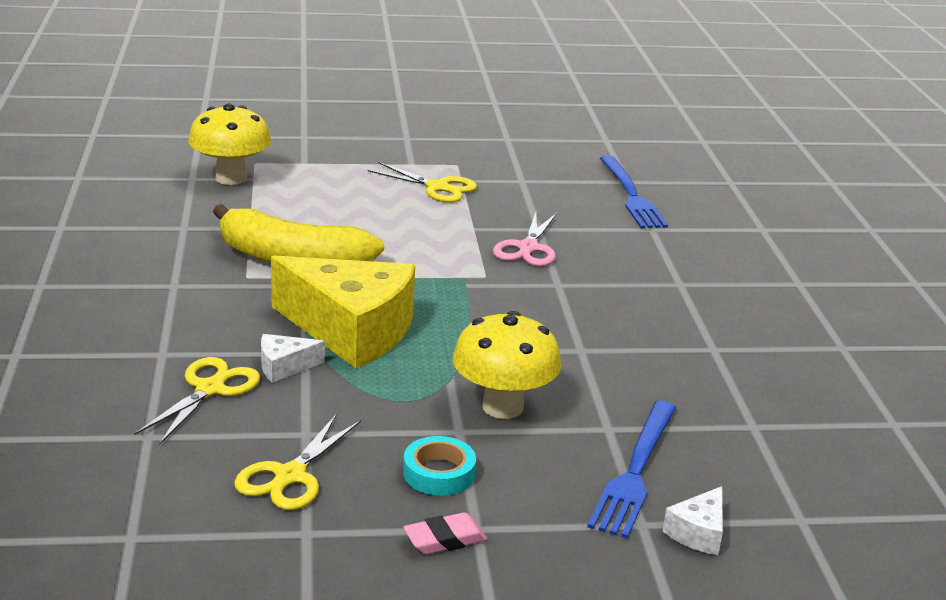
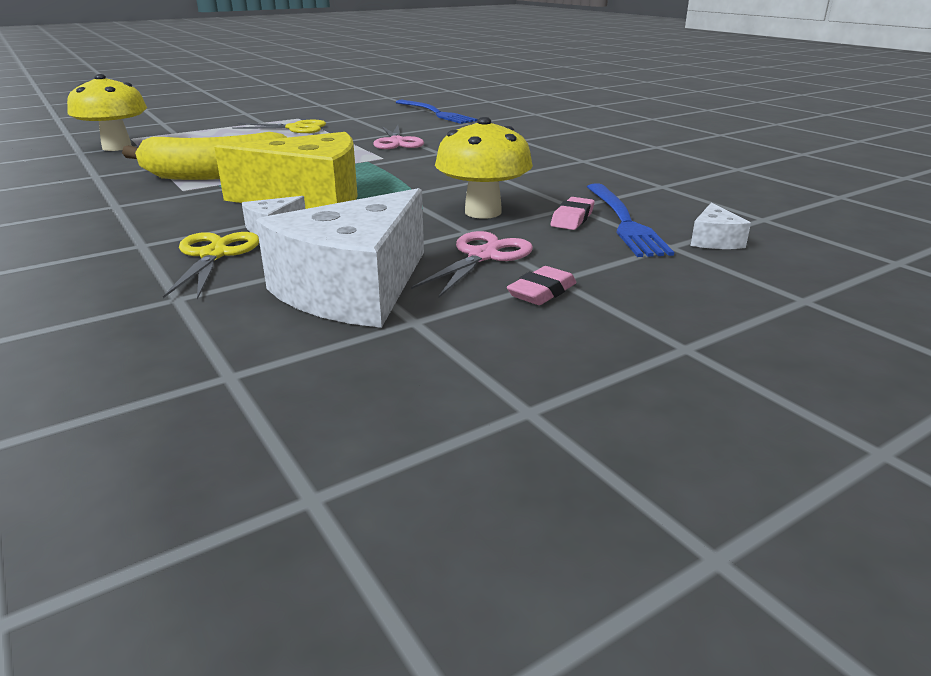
camera: 25 degrees left, 0 degrees up
(290, 476) = (354, 289): yellow scissors -> white cheese
(439, 473) = (483, 256): turquoise tape -> pink scissors
(585, 448) = (572, 219): none -> pink eraser

